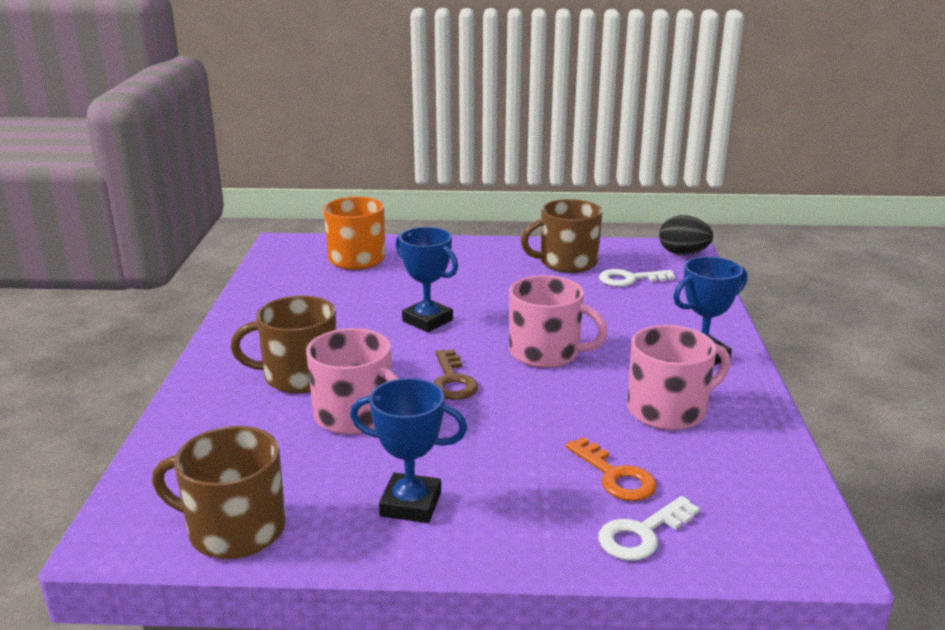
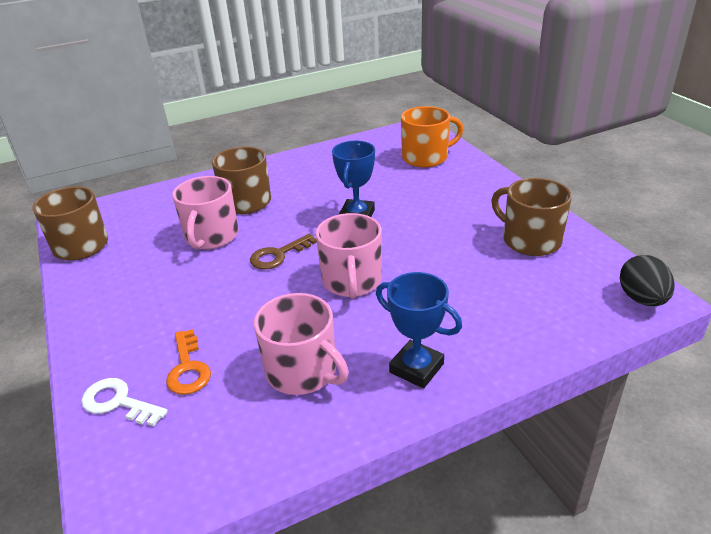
camera: 65 degrees right, 10 degrees up
(411, 504) = (122, 291): blue trophy -> none
(615, 476) = (188, 368): orange key -> orange key turned 45 degrees counterclockwise
(629, 279) = (536, 283): white key -> none

